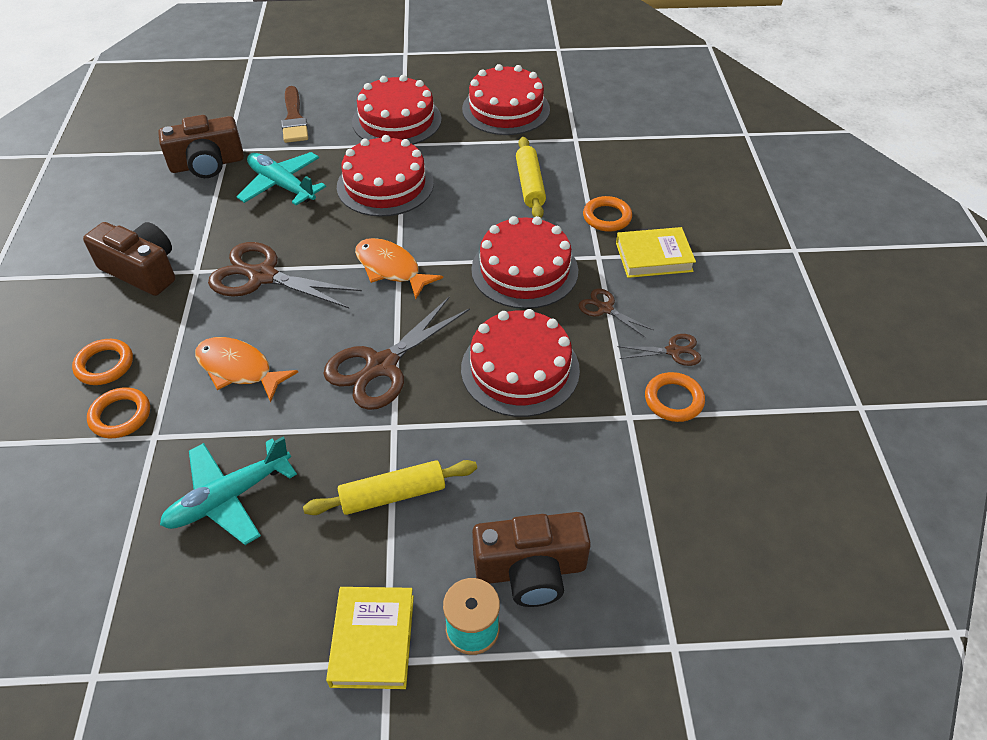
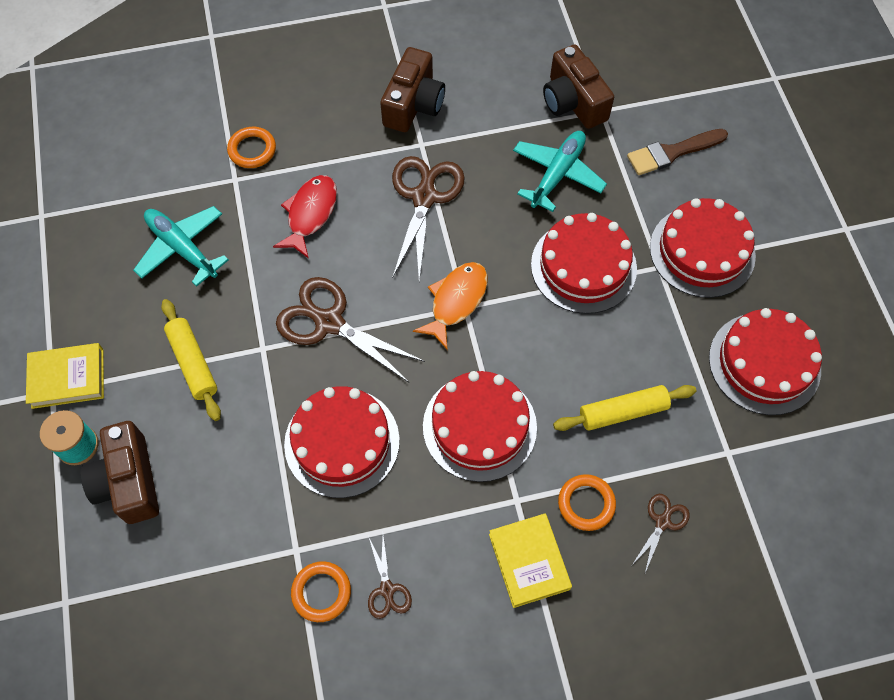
camera: 80 degrees right, 15 degrees up
(104, 365) = (302, 120): orange ring -> none
(238, 369) = (310, 214): orange fish -> red fish
(605, 309) = (436, 515): brown scissors -> brown scissors (662, 522)

